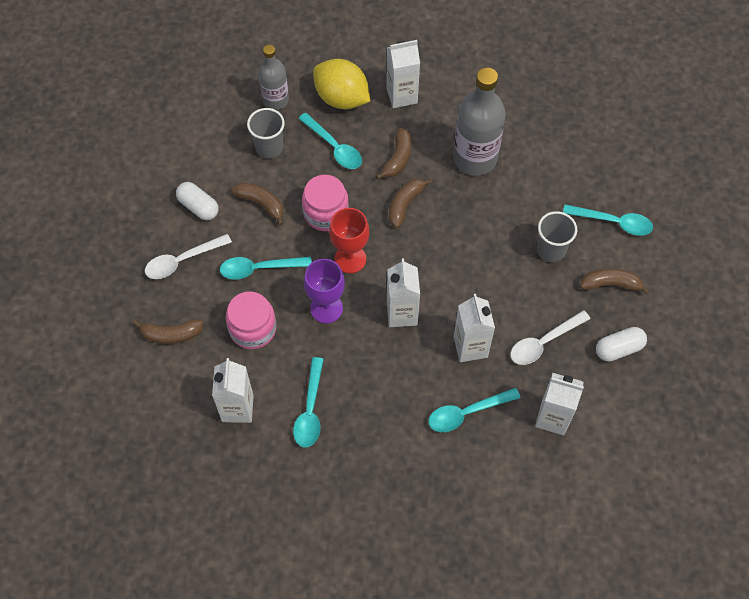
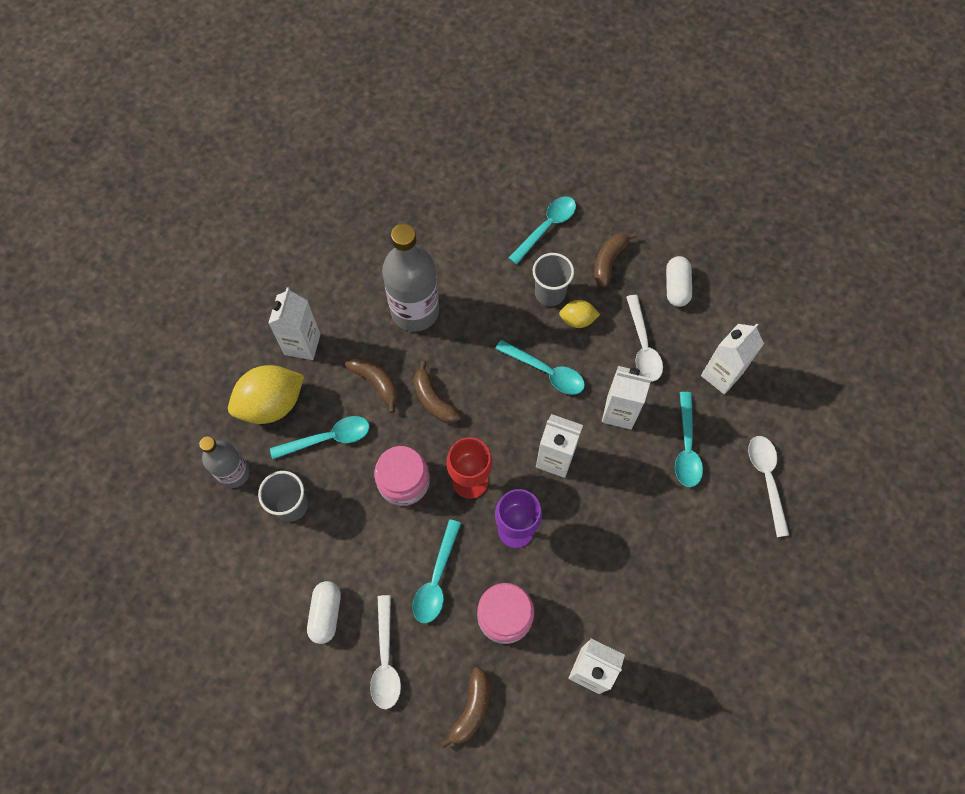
camera: 65 degrees left, 5 degrees up
(198, 207) = (326, 614): white capsule -> white capsule turned 60 degrees counterclockwise
(261, 204) = (358, 543): brown banana -> none
(310, 410) = (623, 595): turquoise spoon -> turquoise spoon (546, 372)
(472, 491) = (766, 479): none -> white spoon
(538, 281) = (577, 320): none -> yellow lemon

